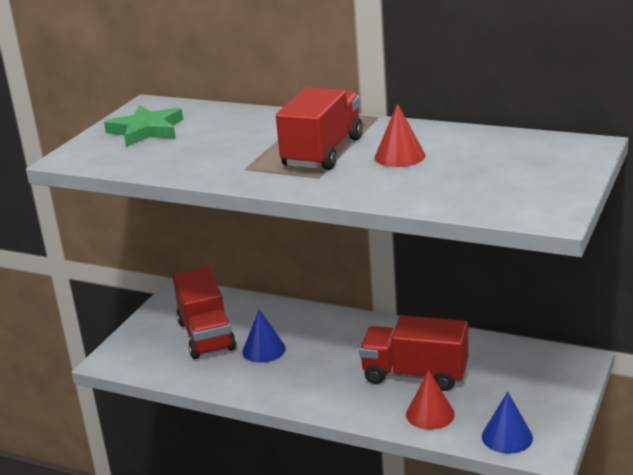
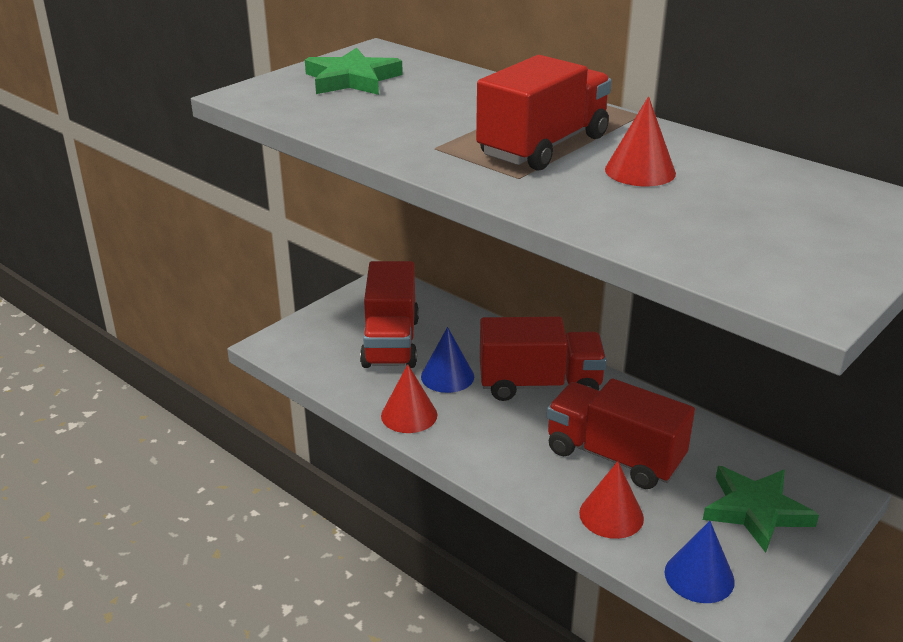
camera: 15 degrees right, 5 degrees up
(247, 384) = (409, 415): none -> red cone
(337, 339) = (539, 385): none -> red truck
(528, 385) = (755, 510): none -> green star

